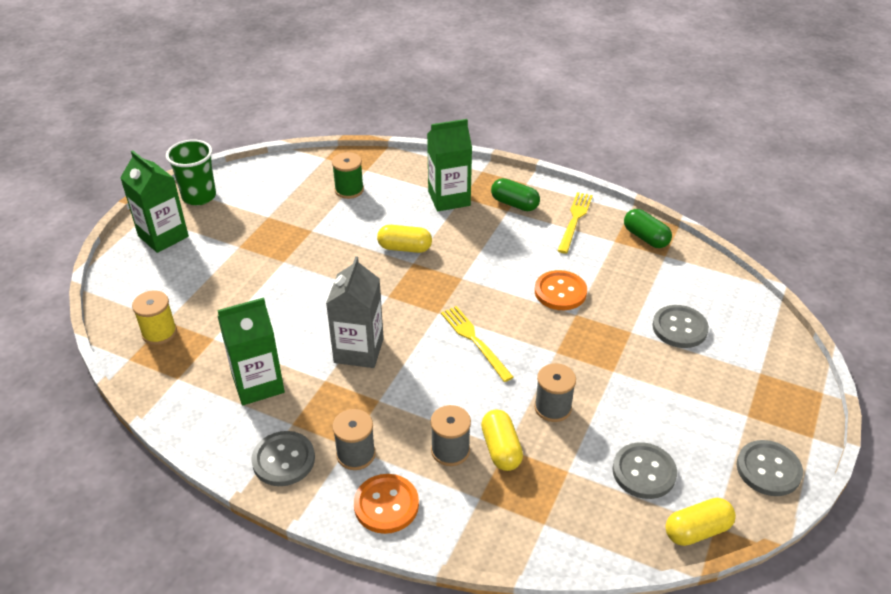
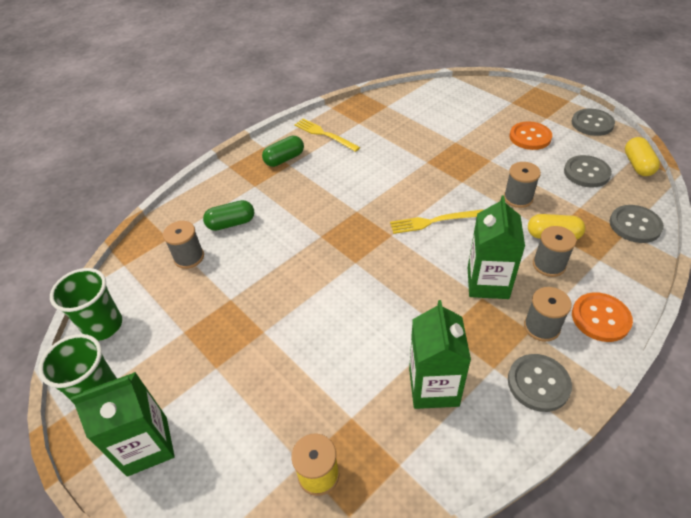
camera: 65 degrees left, 5 degrees up
(260, 173) = (103, 326): none -> green cup
(349, 190) = (189, 257): green spool -> grey spool
(359, 350) = (416, 298): grey carton -> none
(404, 248) = (298, 237): yellow capsule -> none
(449, 198) = (250, 194): green carton -> green carton (487, 283)
(560, 292) = (400, 163): orange button -> orange button (530, 137)
(645, 238) = (364, 109): green capsule -> green capsule (231, 223)
(679, 328) = (460, 120): grey button -> grey button (635, 225)

